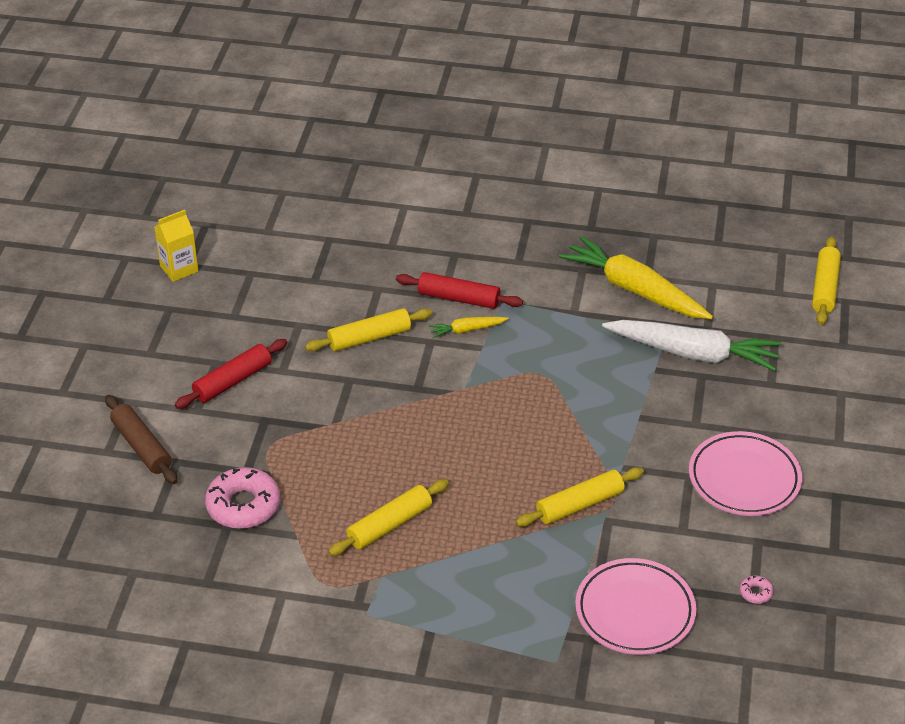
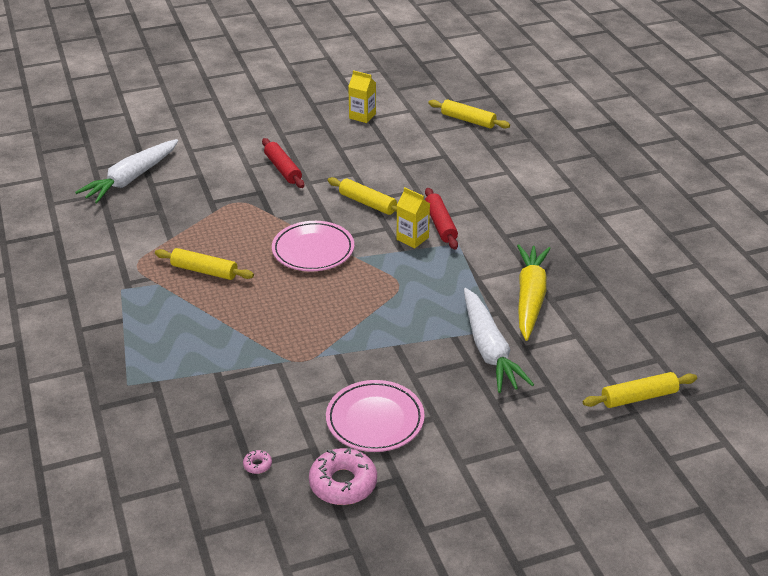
camera: 60 degrees right, 5 degrees down
(123, 531) = (131, 179): none -> white carrot
(142, 446) = (202, 160): brown rolling pin -> none
(233, 381) = (283, 169): red rolling pin -> red rolling pin turned 45 degrees clockwise
(243, 505) = (181, 211): pink donut -> pink donut (343, 483)
(467, 330) = (412, 238): yellow carrot -> yellow carton
(580, 504) = (284, 346): yellow rolling pin -> yellow rolling pin (468, 120)
(635, 611) = (198, 407): pink plate -> pink plate (313, 250)

